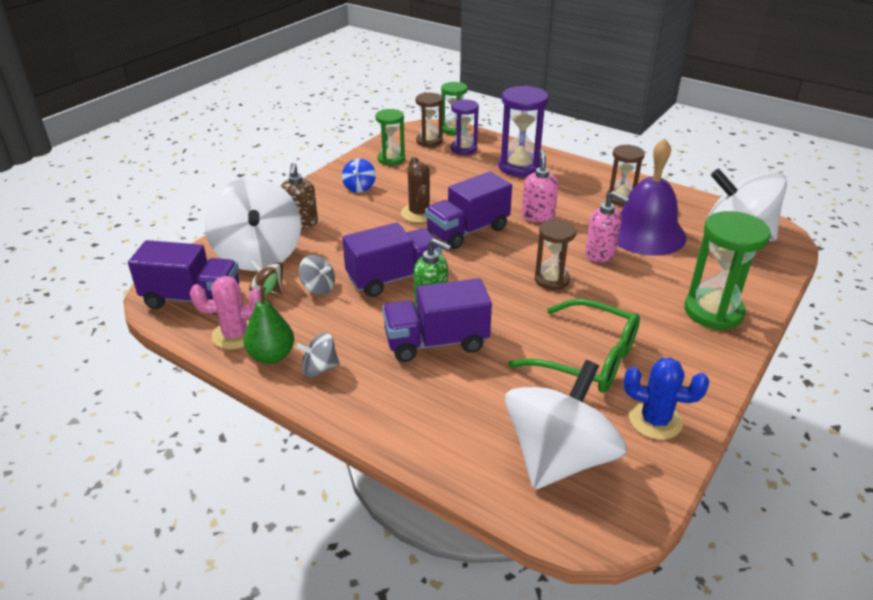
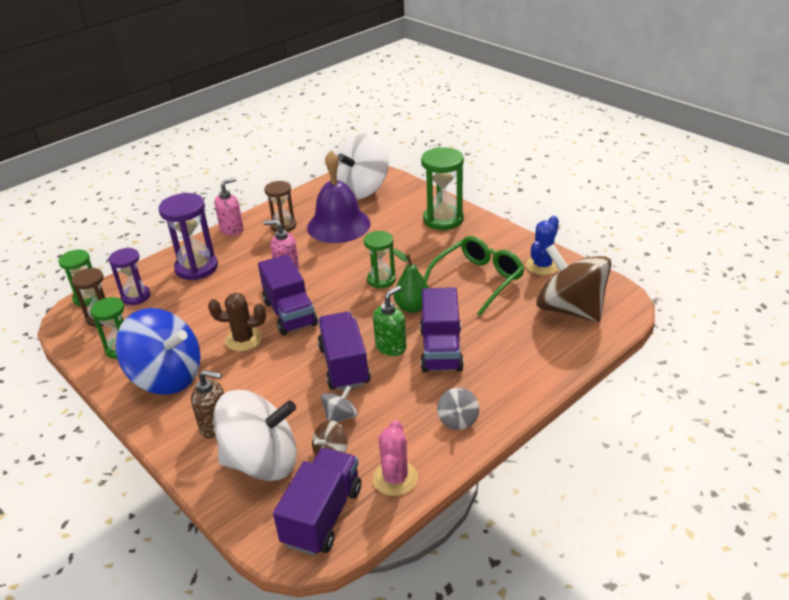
camera: 75 degrees left, 0 degrees up
(272, 356) = (433, 451): green pear -> green pear (412, 307)
(359, 187) = (167, 377): blue spinning top -> blue spinning top, size x2.33
(551, 280) = (381, 280): brown hourglass -> green hourglass
(559, 458) = (571, 309): white spinning top -> brown spinning top
(600, 254) = (357, 251): pink soap dispenser -> pink soap dispenser (232, 229)

